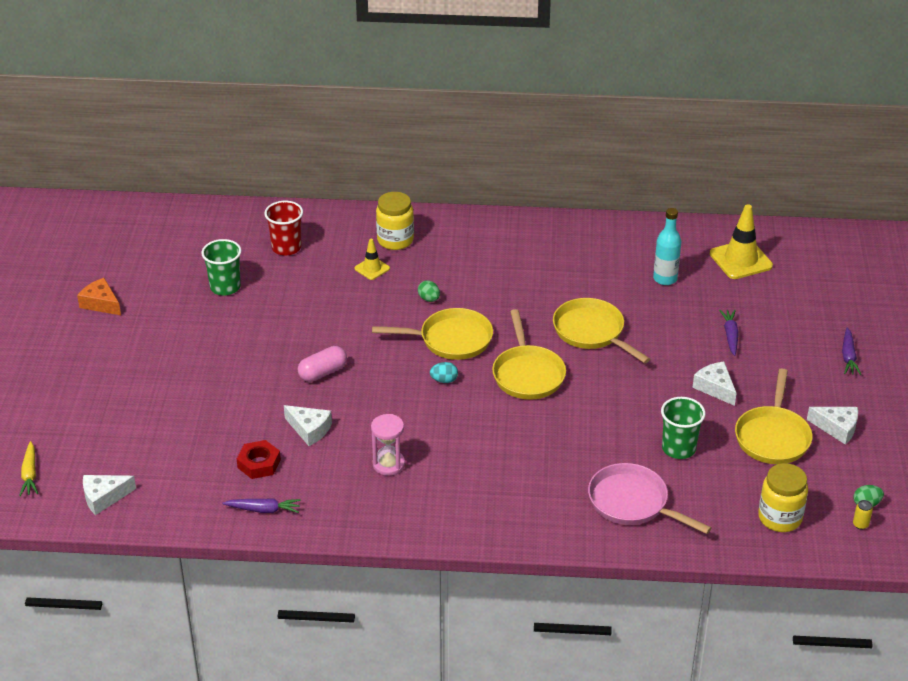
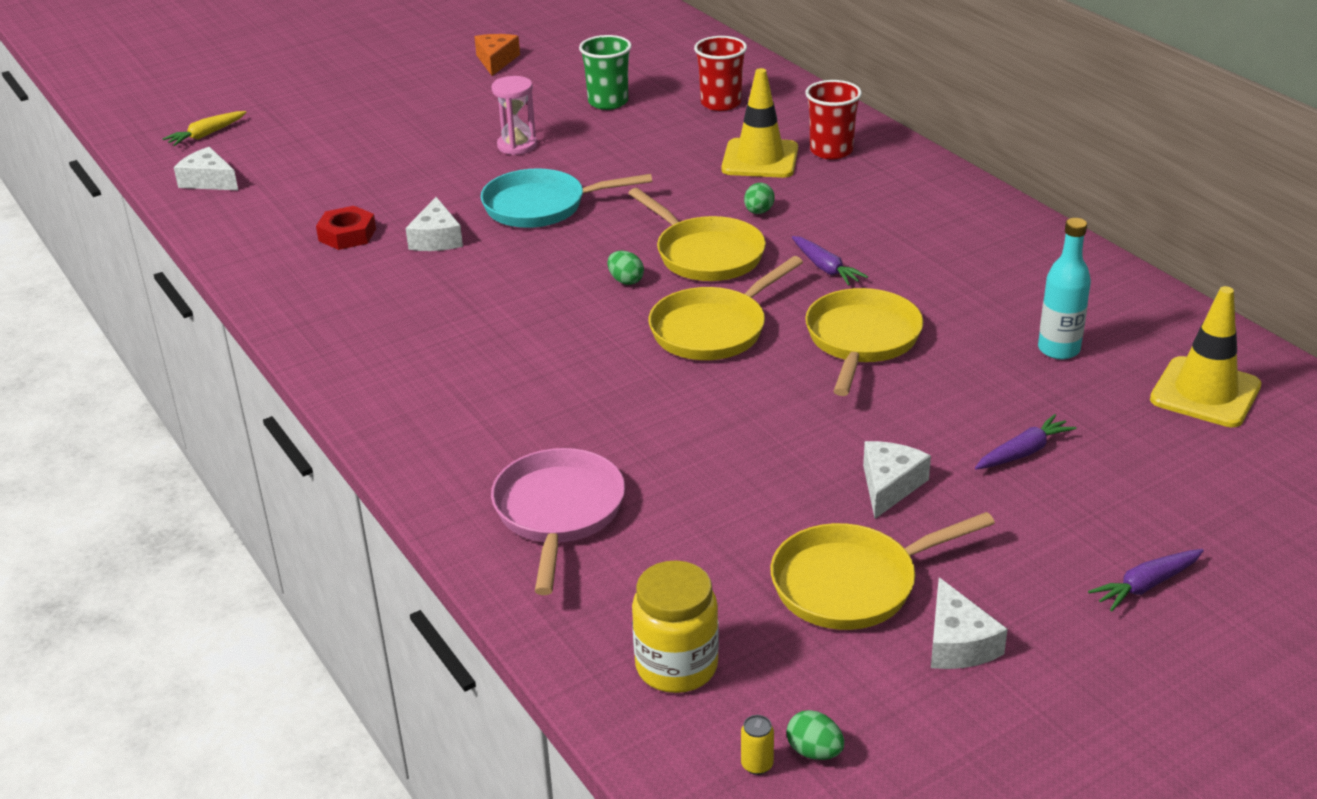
camera: 55 degrees right, 5 degrees down
(264, 510) = (275, 268): purple carrot -> purple carrot (826, 268)
(322, 372) = (541, 206): pink capsule -> turquoise pan
(372, 268) = (760, 159): yellow traffic cone -> yellow traffic cone, size x1.83
(388, 464) = (432, 308): pink hourglass -> pink hourglass (517, 146)
(395, 240) = (831, 151): yellow jar -> red cup
(444, 380) = (625, 280): turquoise egg -> green egg
(678, 448) = (718, 506): green cup -> none

